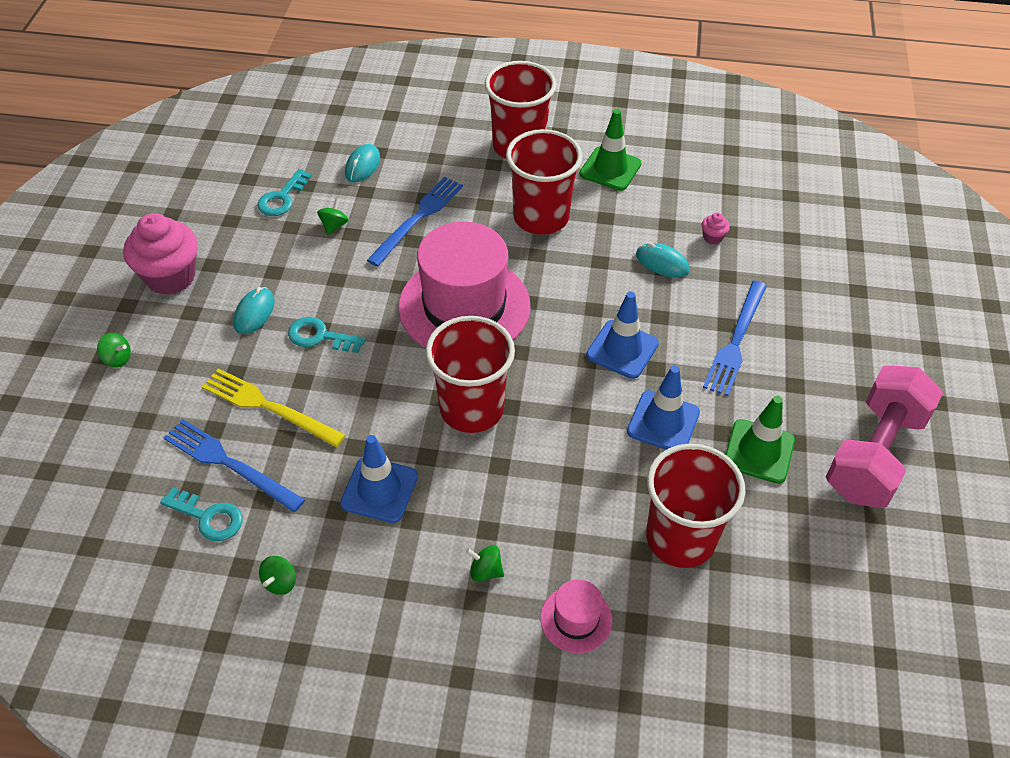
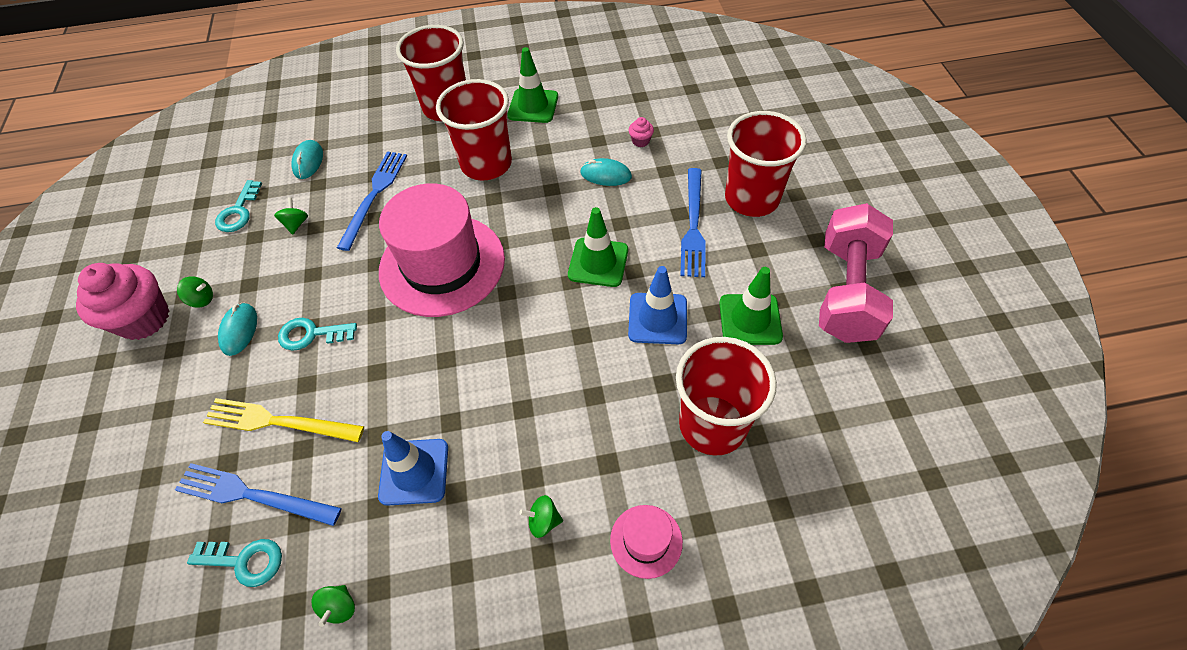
camera: 15 degrees left, 5 degrees up
(117, 359) = (106, 420): green spinning top -> green spinning top (202, 299)
(471, 408) = (479, 360): red cup -> red cup (751, 198)
(622, 349) = (598, 262): blue traffic cone -> green traffic cone

